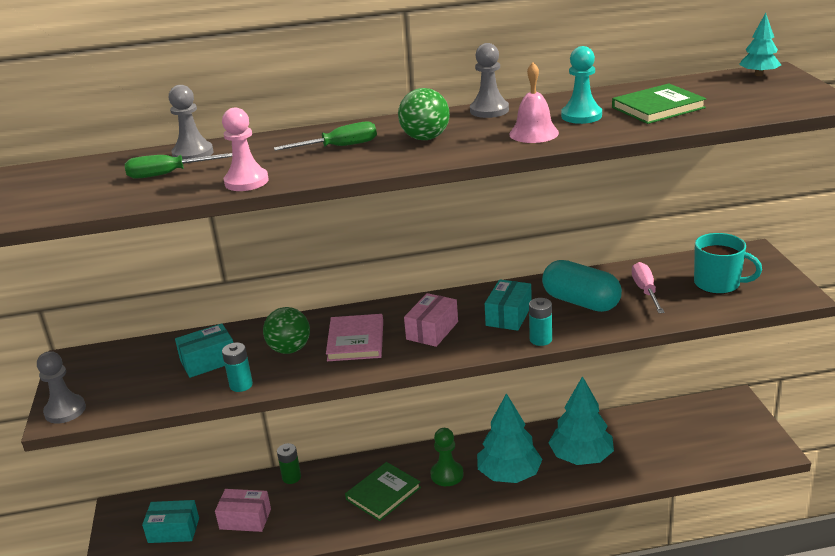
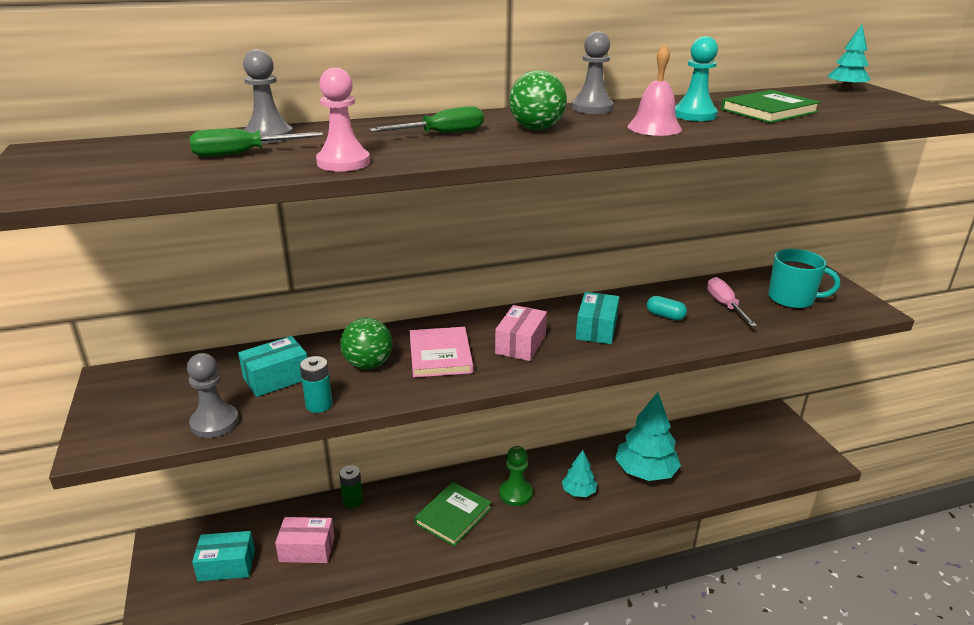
camera: 10 degrees left, 0 degrees up
(65, 410) = (105, 438): grey pawn -> grey pawn (215, 422)
(509, 474) = (578, 492): turquoise tree -> turquoise tree, size x0.54
(540, 339) = (638, 353): turquoise battery -> none
(581, 302) = (665, 316): turquoise capsule -> turquoise capsule, size x0.47

